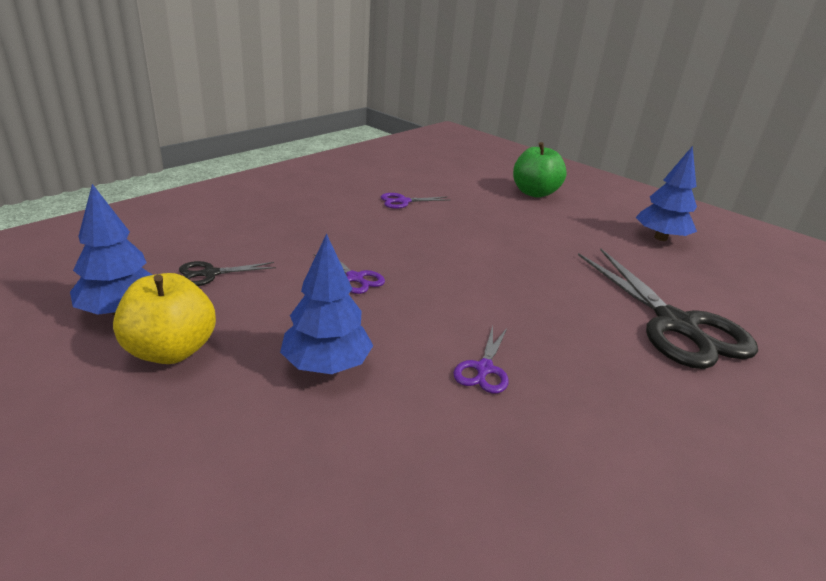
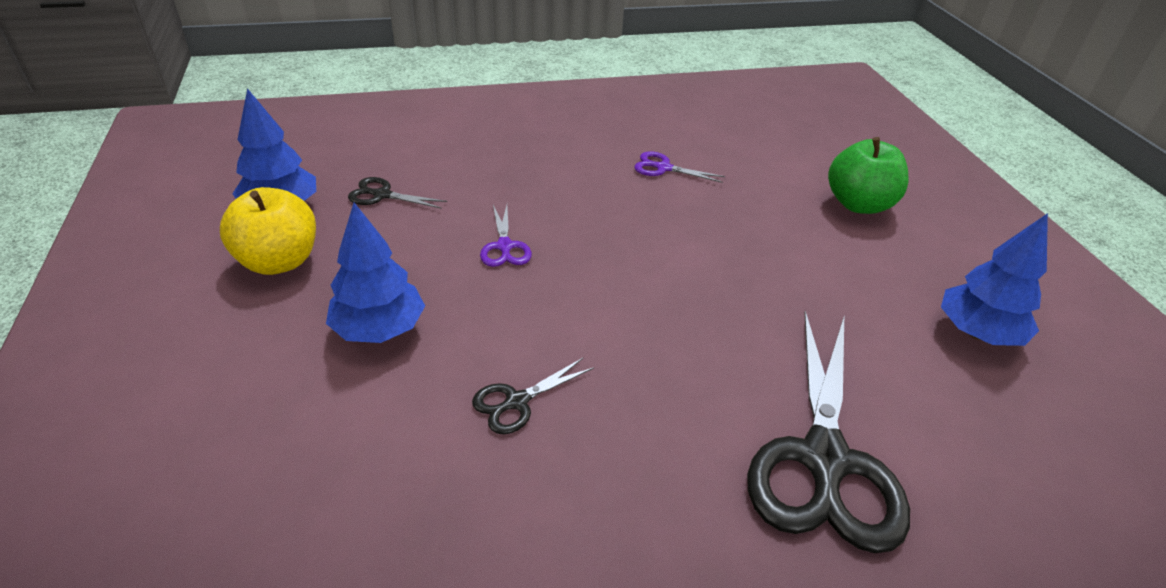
camera: 35 degrees right, 10 degrees up
(484, 369) = (516, 402): purple scissors -> black scissors

